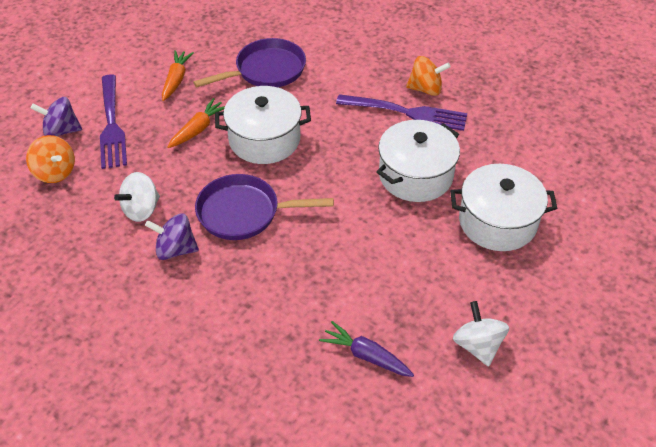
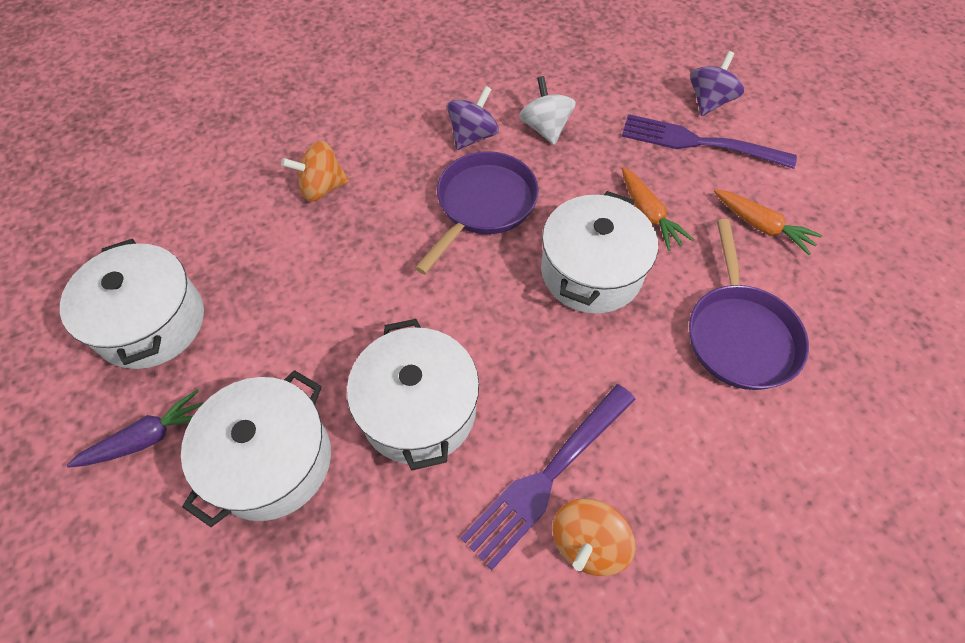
camera: 120 degrees right, 10 degrees up
(55, 172) = (643, 83): orange spinning top -> orange spinning top (322, 188)
(366, 355) = (231, 224): purple carrot -> purple carrot (148, 438)
(477, 345) = (151, 322): white spinning top -> white pot

